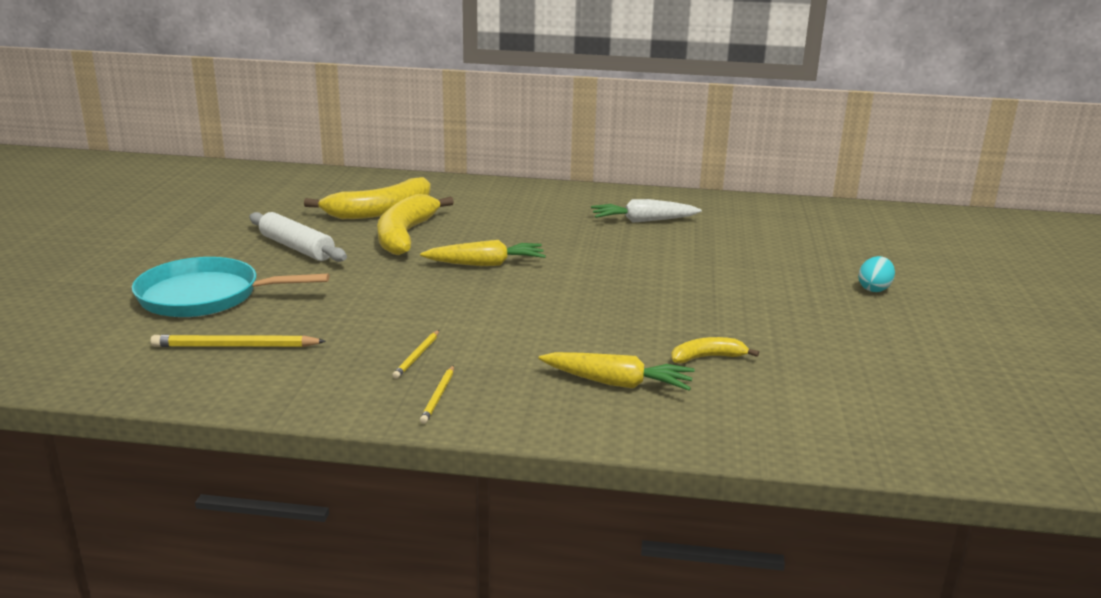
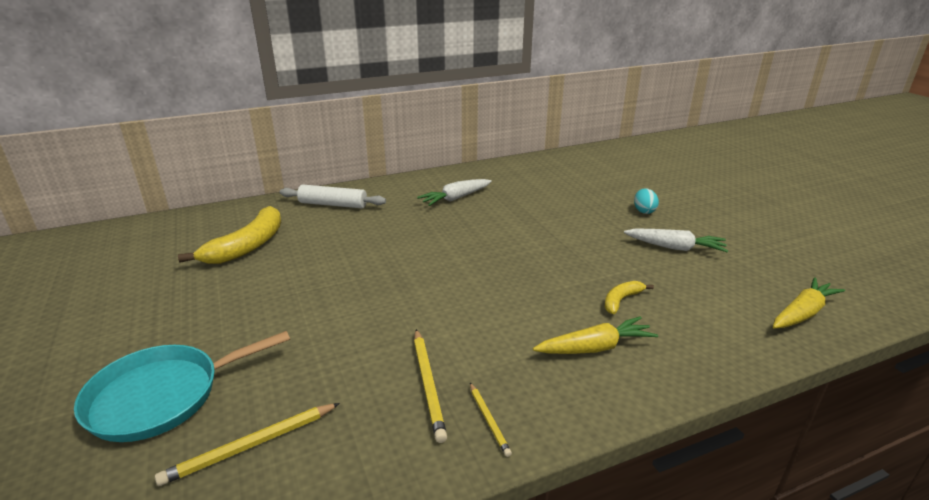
camera: 30 degrees left, 5 degrees up
(297, 248) = (205, 307): white rolling pin -> white rolling pin (333, 204)
(405, 235) = (293, 263): yellow banana -> none
(417, 356) = (428, 384): yellow pencil -> yellow pencil, size x1.69
(486, 264) = (387, 271): yellow carrot -> yellow carrot (802, 313)
(858, 333) = (675, 248): none -> white carrot

